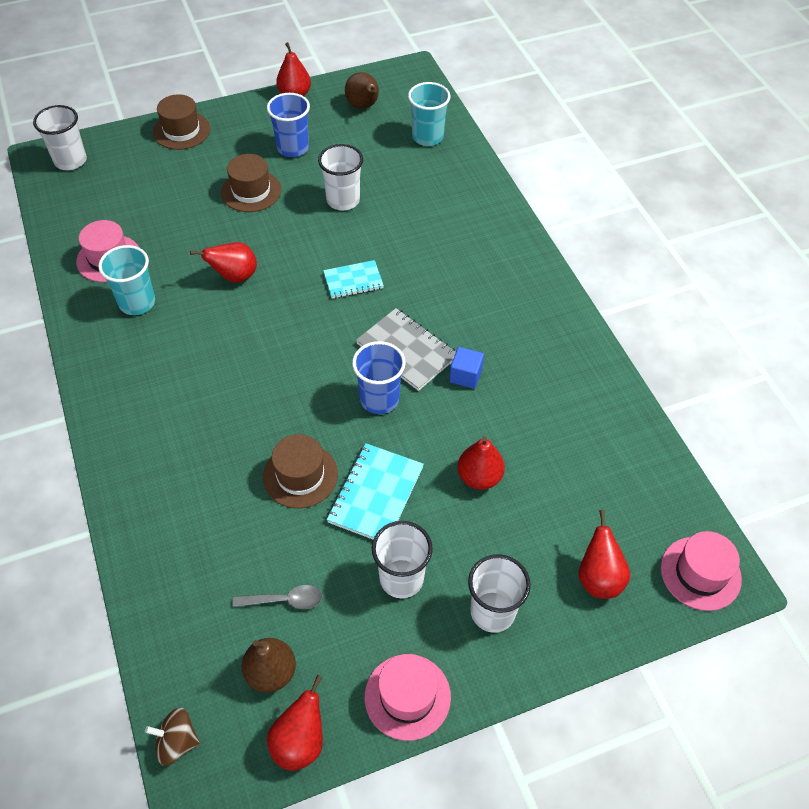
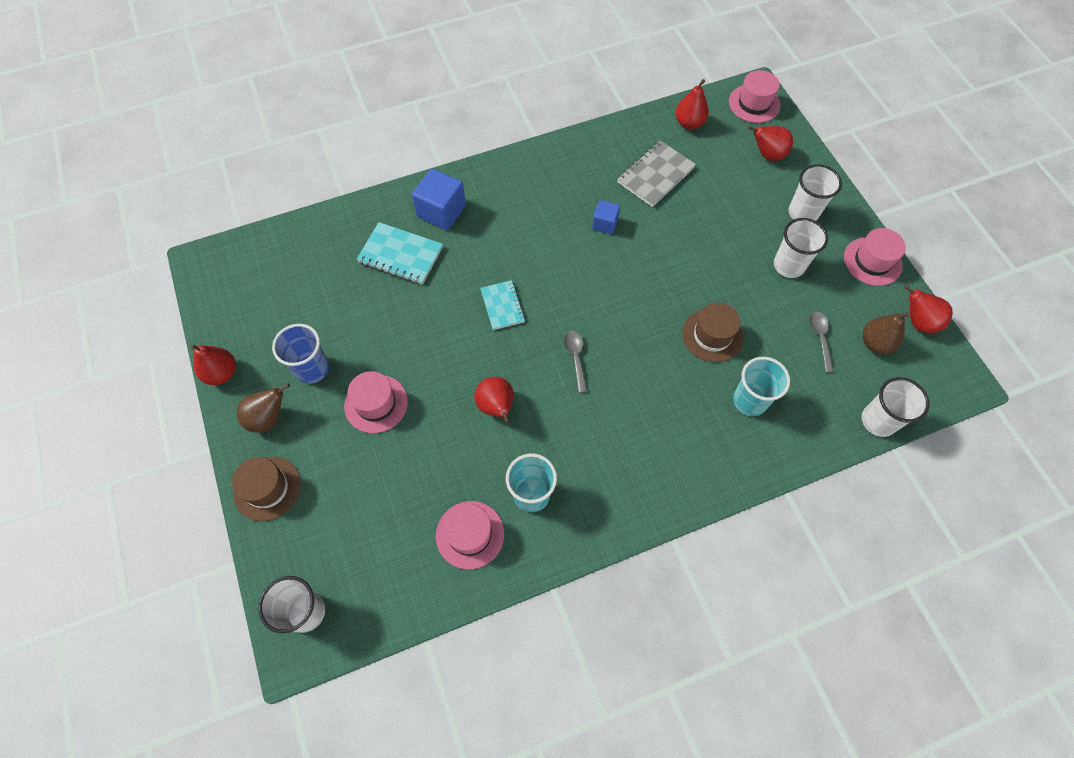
camera: 90 degrees left, 10 degrees up
(177, 742) = (938, 398): brown spinning top -> none
(251, 191) = (376, 403): brown hat -> pink hat
(283, 341) = (575, 358): none -> grey spoon
(343, 200) = (396, 318): white cup -> white cup (878, 421)
(363, 106) = (253, 305): brown pear -> brown pear (269, 418)
(376, 494) = (722, 283): turquoise notebook -> turquoise notebook (400, 255)
(379, 399) = (633, 282): blue cup -> none
(406, 351) = (581, 264): grey notebook -> grey notebook (655, 175)
(427, 137) = (310, 248): turquoise cup -> turquoise cup (749, 401)
(477, 230) = (441, 211): none -> blue cube
(479, 477) = (698, 217): red pear -> red pear (689, 123)

